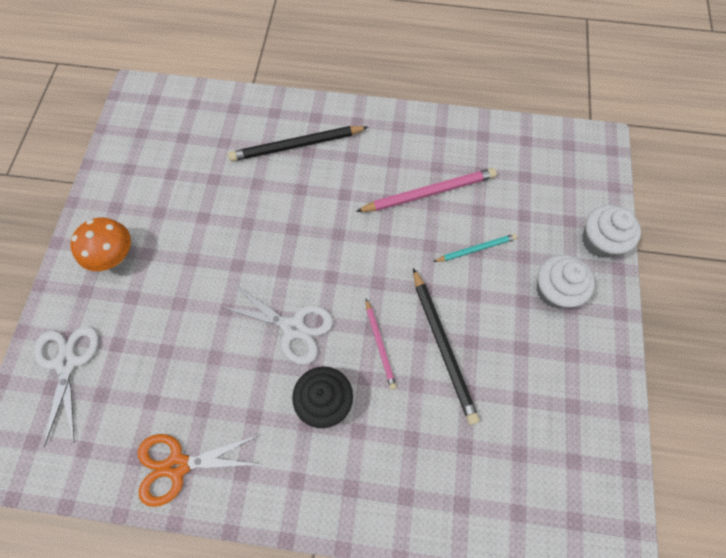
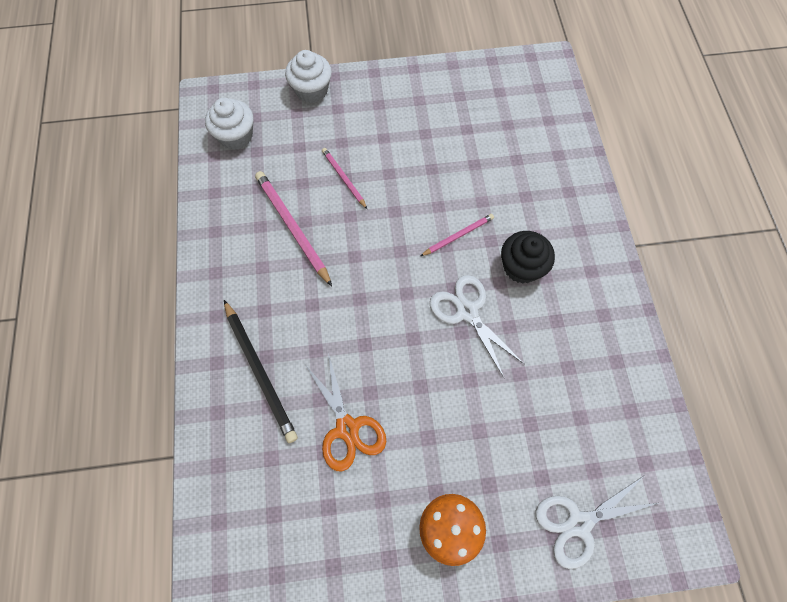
camera: 105 degrees left, 0 degrees up
(178, 465) = (621, 370): orange scissors -> orange scissors (347, 428)
(293, 328) = (467, 312): white scissors -> white scissors turned 45 degrees counterclockwise
(443, 346) = (442, 188): black pencil -> none
(476, 249) = (343, 178): turquoise pencil -> pink pencil
(555, 290) = (367, 116): white cupcake -> white cupcake (236, 136)

